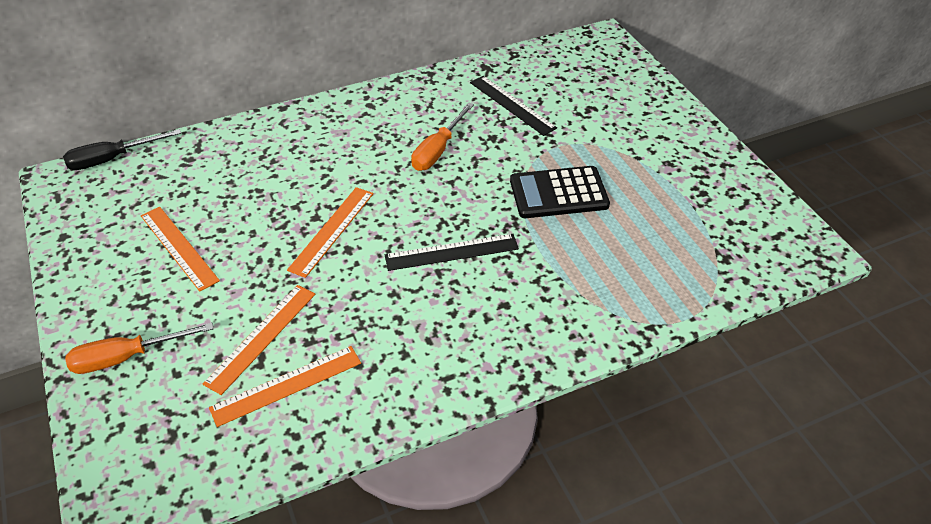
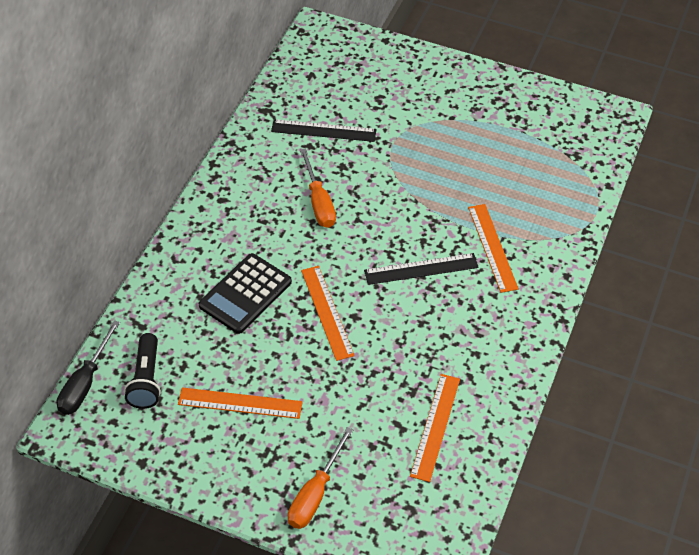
camera: 45 degrees left, 5 degrees up
(148, 185) = (146, 380): none -> black flashlight
(261, 337) = (380, 413): orange ruler -> orange ruler (492, 247)
(451, 252) = (421, 269): black ruler -> black ruler turned 45 degrees clockwise
(558, 193) = (435, 179): black calculator -> black calculator (245, 294)

